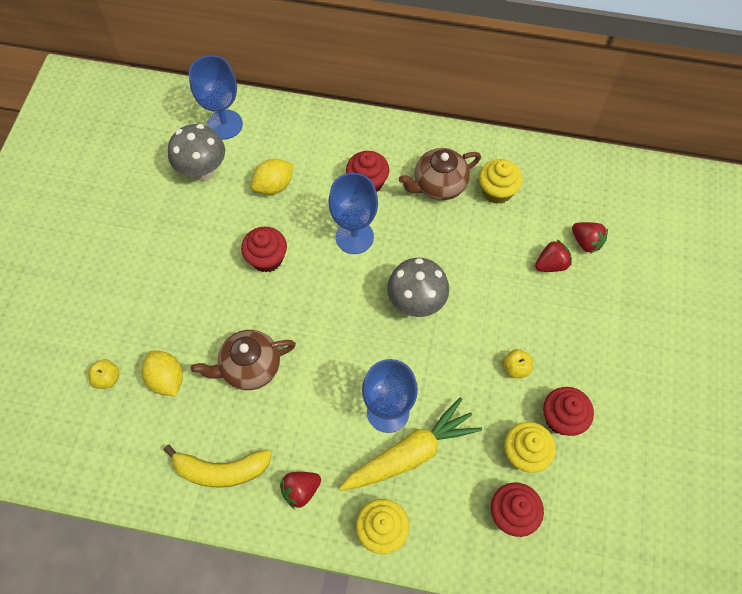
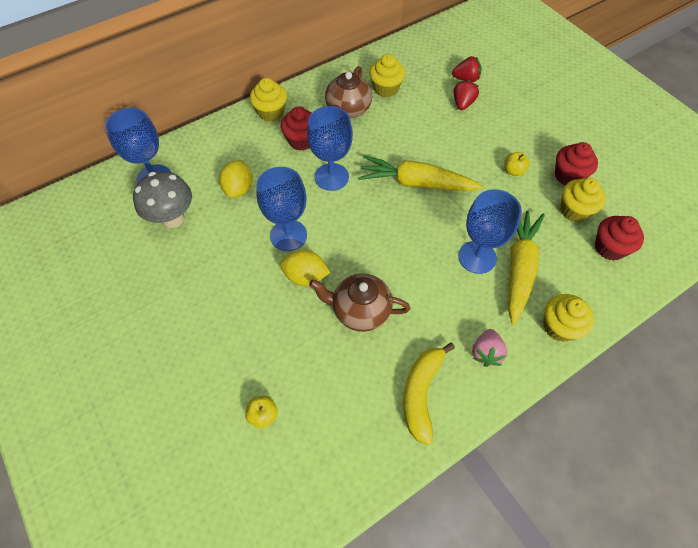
camera: 45 degrees left, 5 degrees down
(167, 379) = (310, 372): yellow lemon -> yellow lemon (305, 276)
(221, 470) = (421, 393): yellow banana -> yellow banana turned 150 degrees clockwise
(250, 367) = (360, 311): brown teapot -> brown teapot turned 75 degrees clockwise
(267, 258) = (288, 235): red cupcake -> blue goblet
(301, 490) = (486, 353): red strawberry -> pink strawberry
(372, 135) = (271, 112): none -> yellow cupcake
(416, 303) = (416, 183): grey mushroom -> yellow carrot

